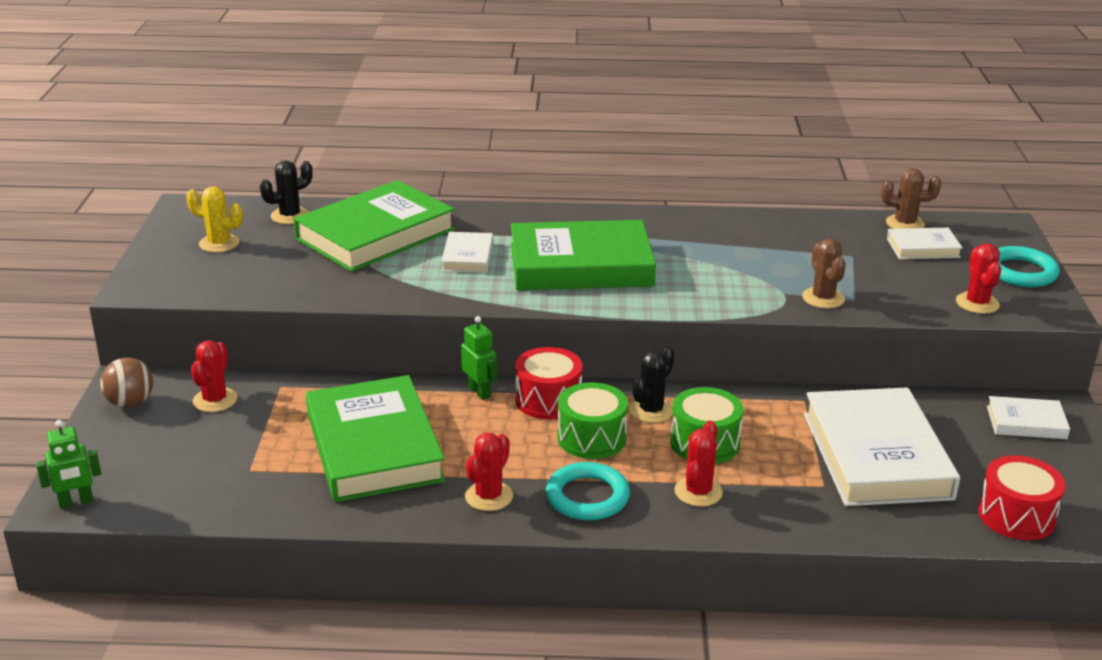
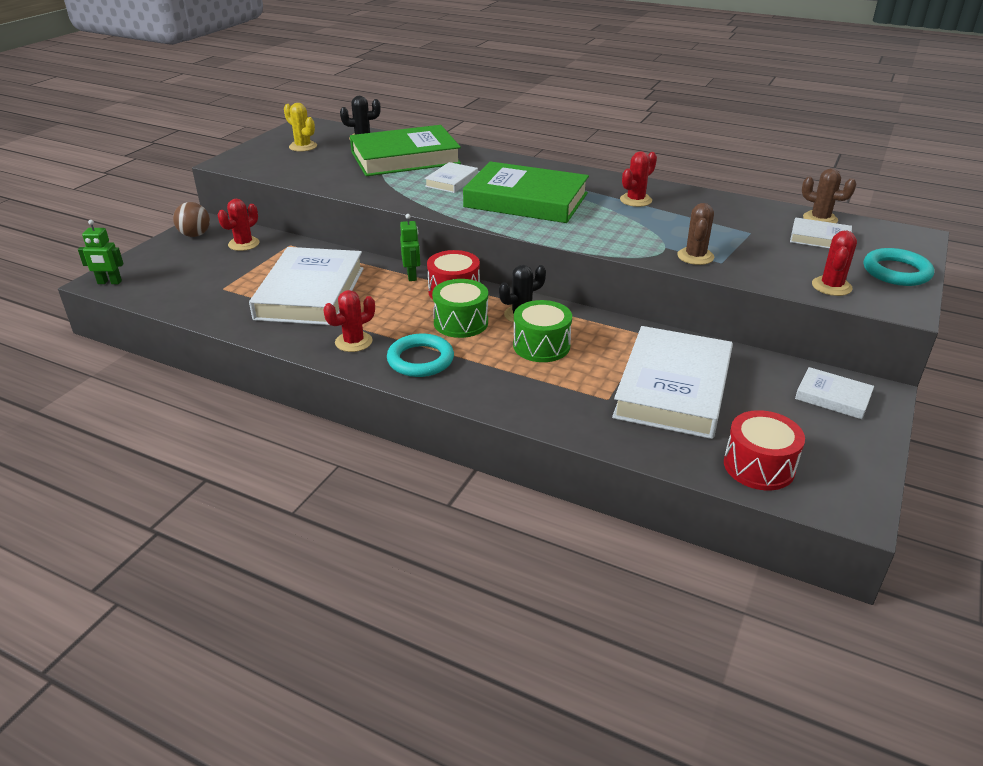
camera: 25 degrees right, 5 degrees up
(374, 447) = (310, 293): green book -> white book
(698, 492) = (504, 377): red cactus -> red cactus (635, 200)

